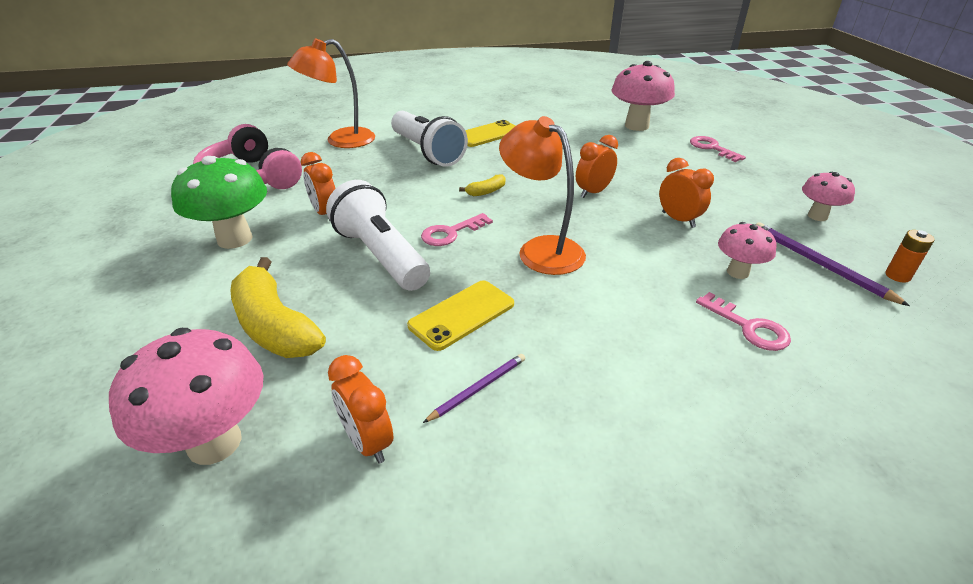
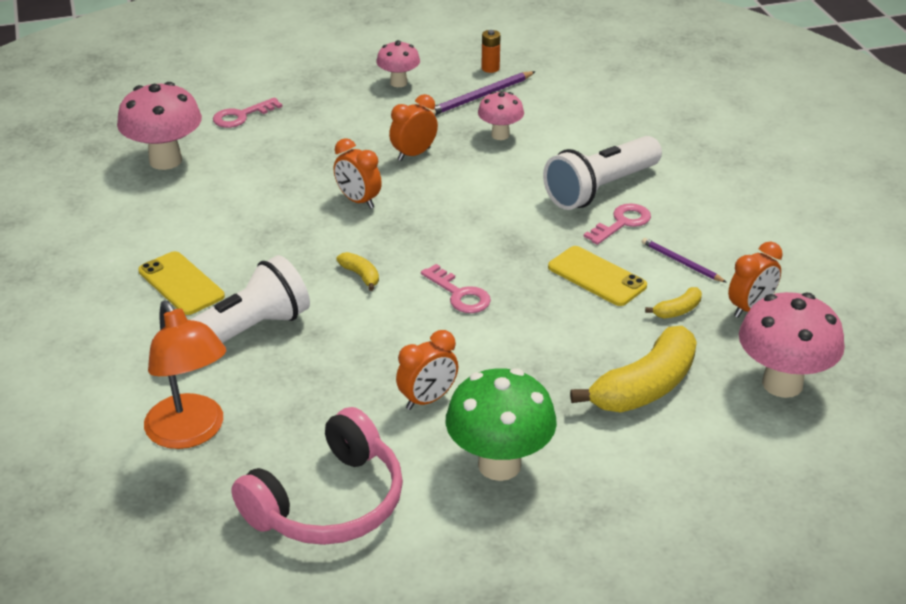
camera: 95 degrees left, 0 degrees up
(381, 255) = (513, 338): white flashlight -> white flashlight (601, 189)
(385, 369) = (677, 310): none -> yellow banana
(541, 249) = (482, 235): orange lamp -> none
(748, 327) = (573, 140): pink key -> pink key (622, 223)

